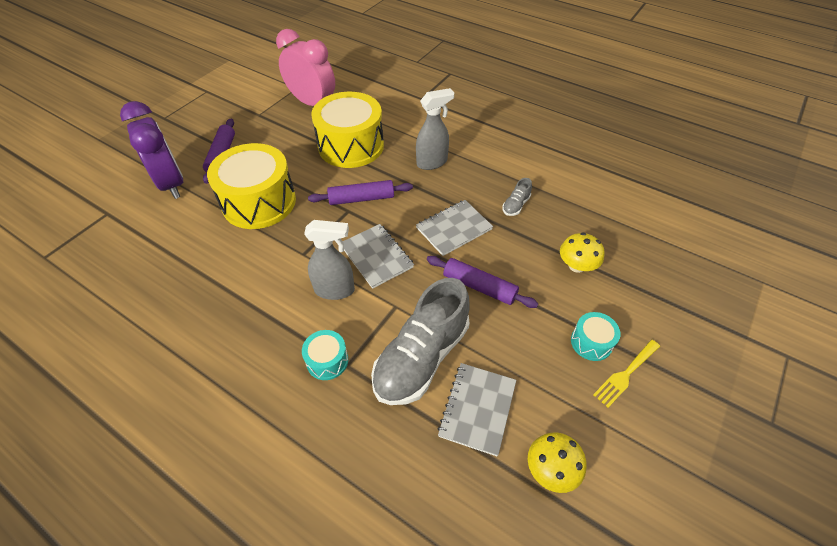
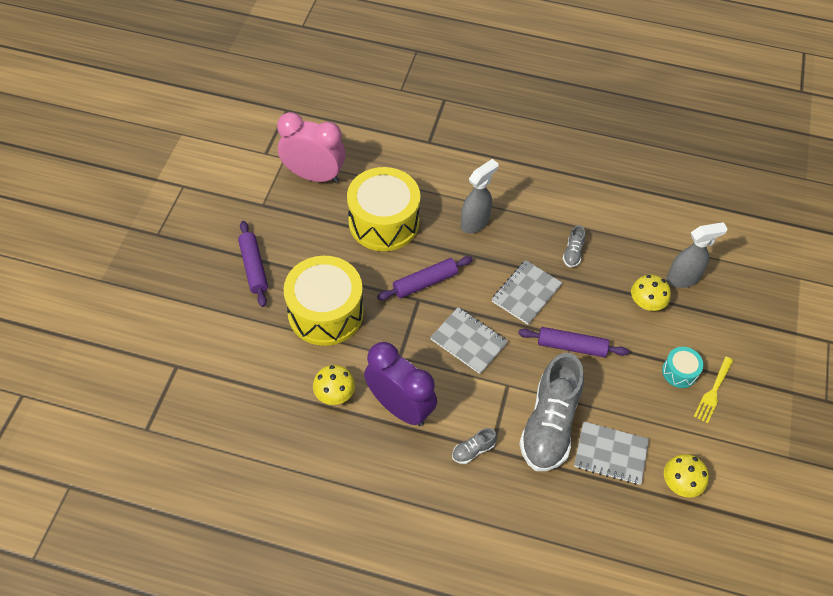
camera: 20 degrees left, 5 degrees up
(171, 184) = (222, 315): purple clock -> purple clock (400, 407)
(224, 270) = (335, 394): none -> yellow mushroom
(327, 361) = (473, 450): turquoise drum -> grey shoe
(335, 290) = (447, 384): grey spray bottle -> grey spray bottle (683, 278)
(477, 409) = (610, 454): grey notebook -> grey notebook turned 75 degrees counterclockwise

